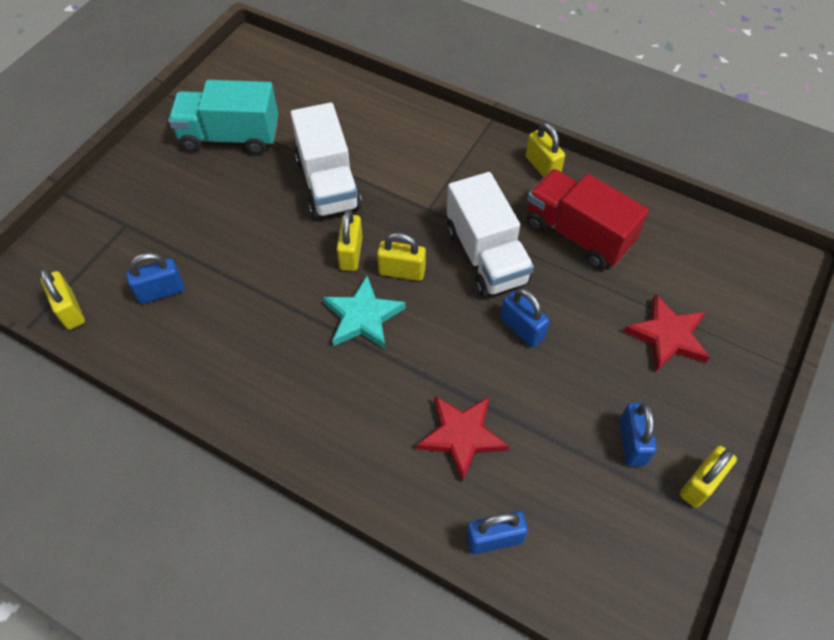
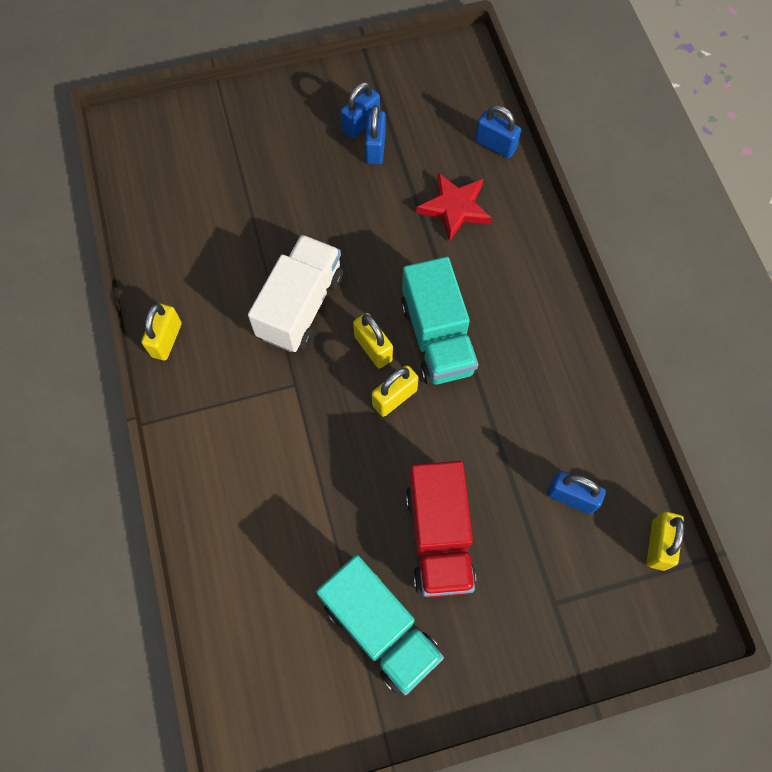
camera: 135 degrees left, 10 degrees up
(328, 183) = (346, 484): white truck -> none
(363, 317) = (437, 338): turquoise star -> turquoise truck
(522, 328) = (341, 236): blue padlock -> blue padlock (375, 148)
(577, 234) = (218, 264): red truck -> red truck (439, 538)
(667, 336) = (259, 154): red star -> none
(700, 484) = (352, 78): yellow padlock -> none

